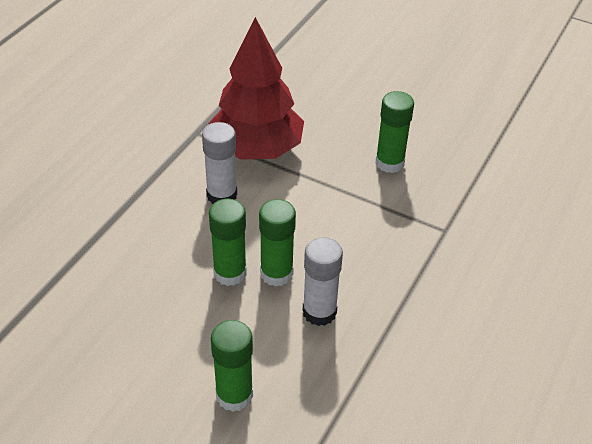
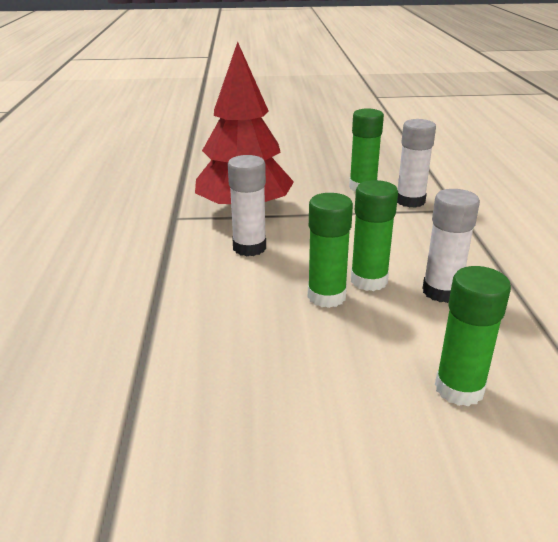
camera: 30 degrees left, 15 degrees down
(413, 200) = (410, 201): none -> white glue stick

